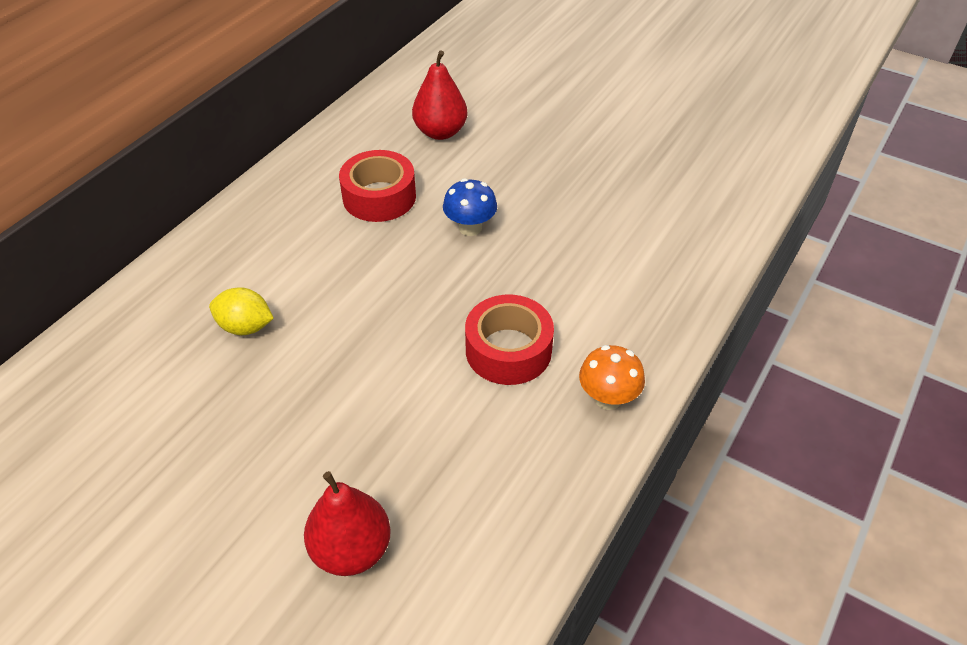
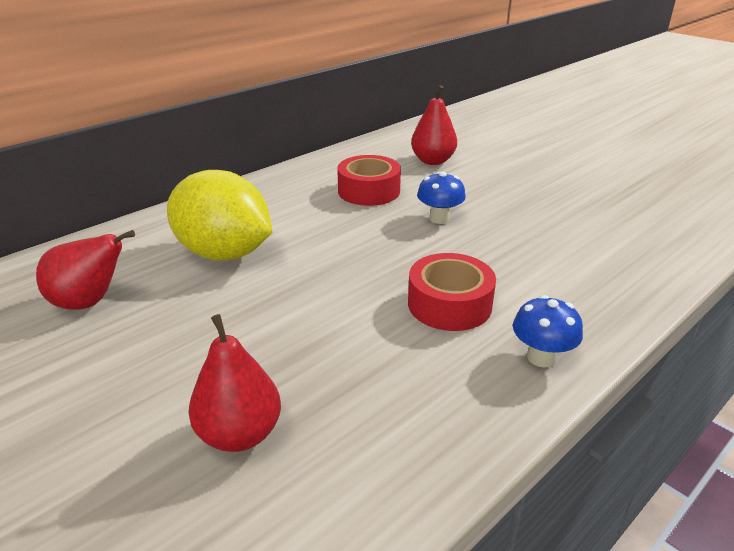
camera: 15 degrees right, 15 degrees down
(122, 428) = (89, 302): none -> red pear
(245, 327) = (224, 253): yellow lemon -> yellow lemon, size x2.10
(608, 398) = (541, 357): orange mushroom -> blue mushroom

